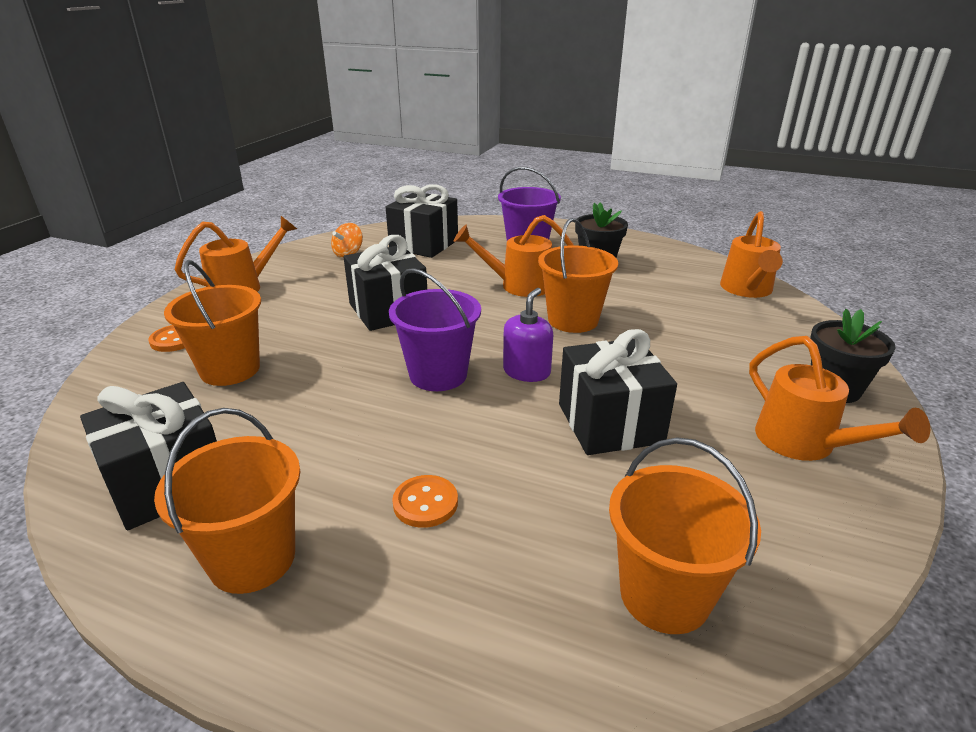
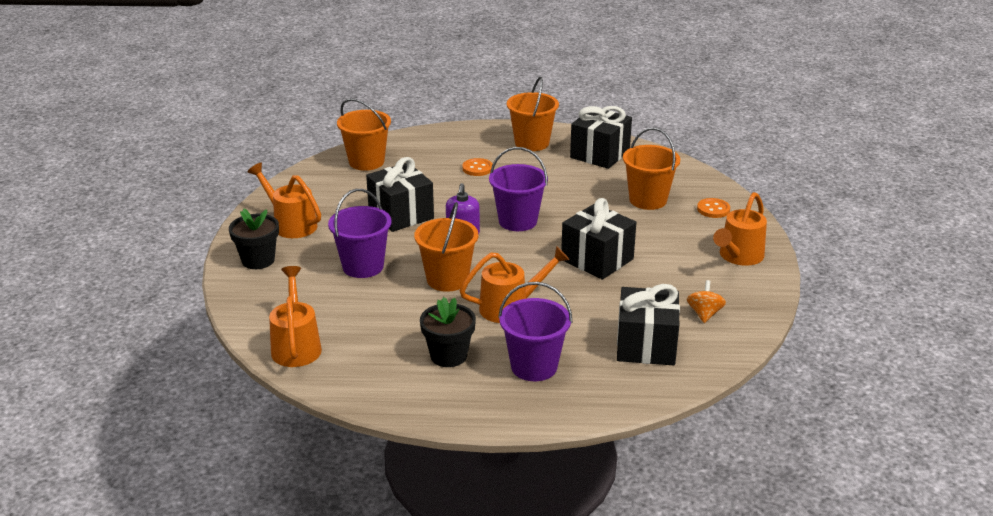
camera: 160 degrees right, 0 degrees up
(677, 353) = (363, 266): none -> purple bucket

